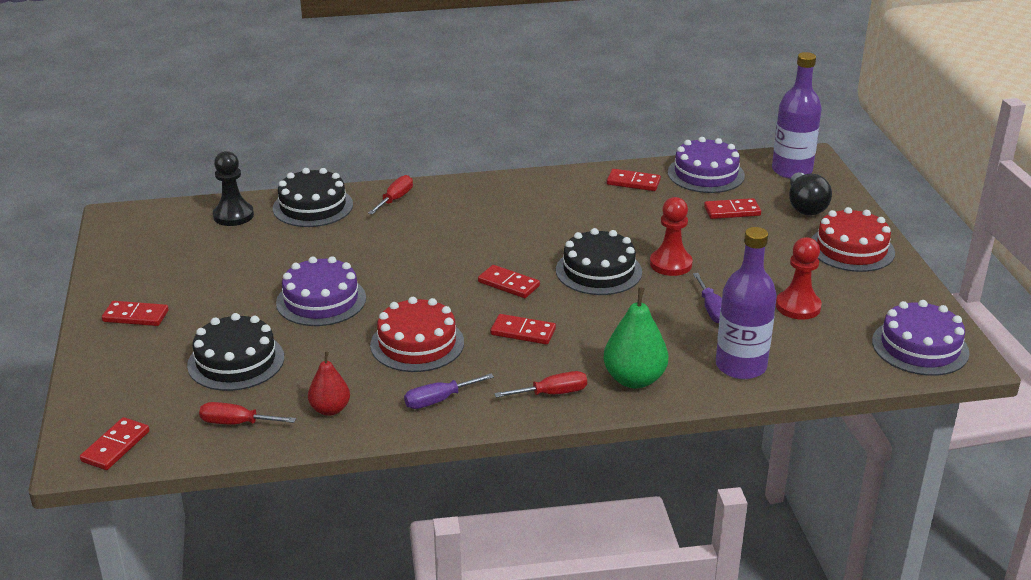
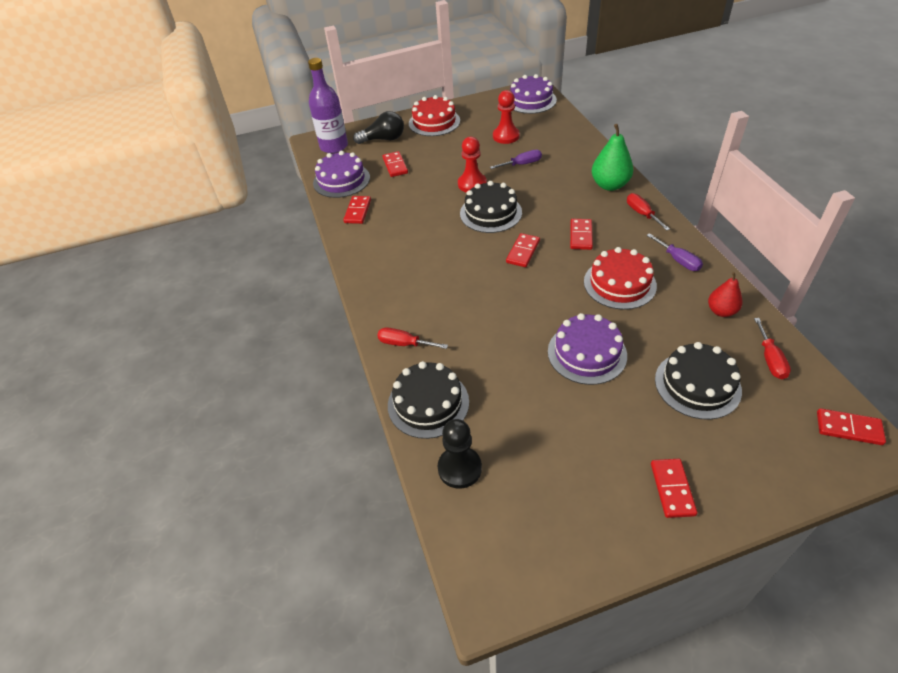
camera: 95 degrees left, 15 degrees up
(741, 366) = (576, 151): purple bottle -> none

